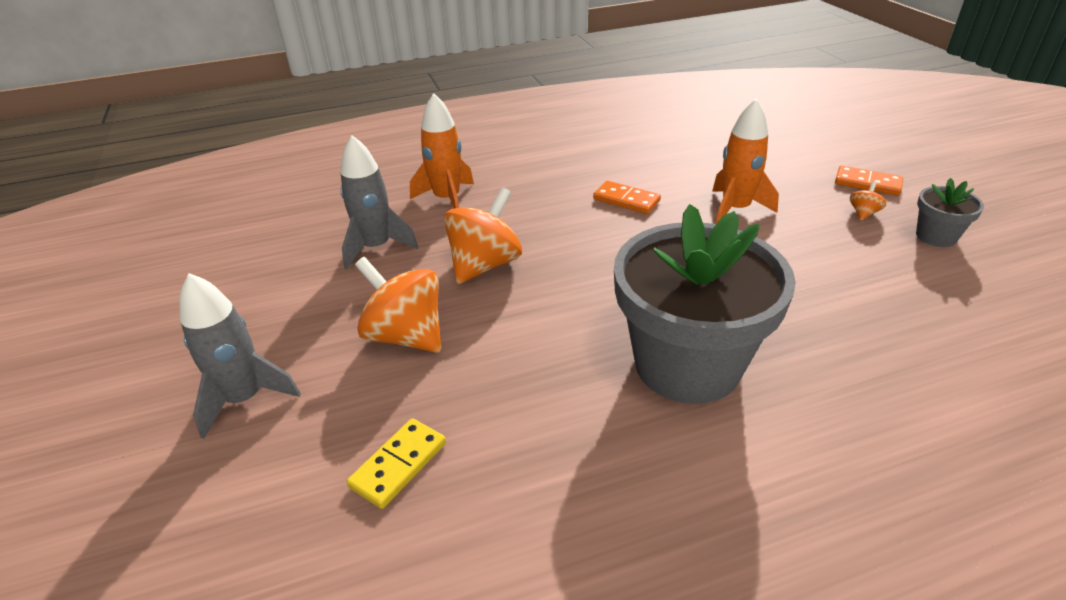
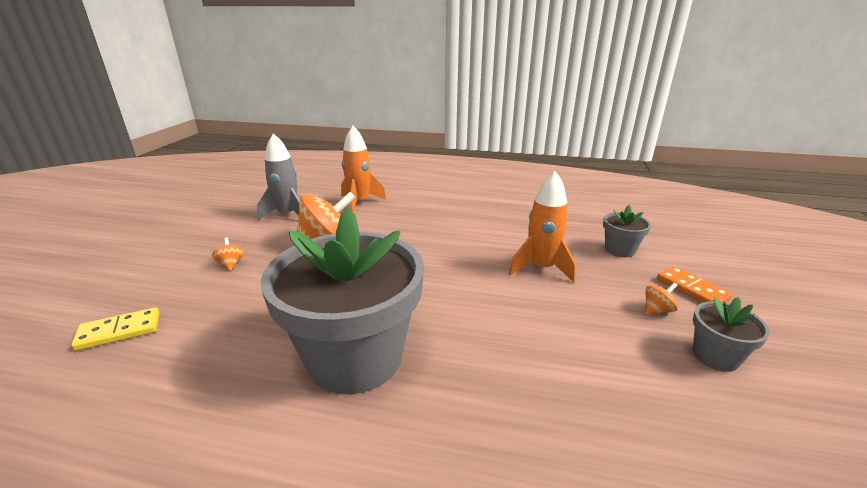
camera: 30 degrees right, 10 degrees down
(244, 399) = (121, 263): grey rocket -> none
(405, 336) = (231, 264): orange spinning top -> orange spinning top, size x0.43
(626, 200) = (467, 236): orange domino -> none
(777, 164) = (619, 250): none -> grey flower pot

